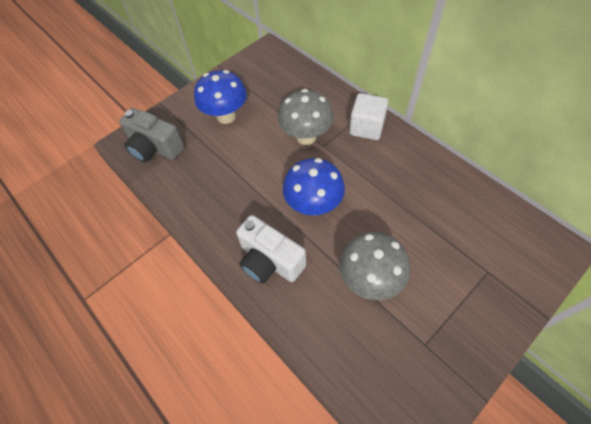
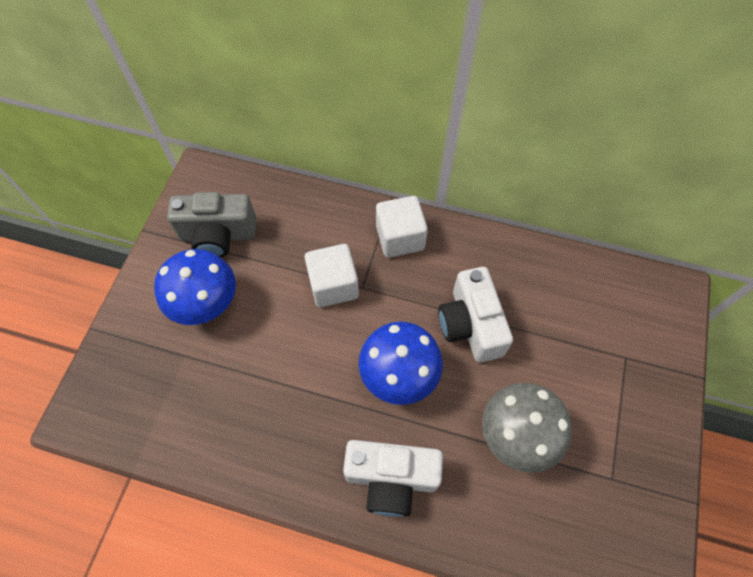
camera: 35 degrees left, 5 degrees up
(155, 148) = (133, 402): grey camera -> grey camera (218, 235)
(306, 137) = (333, 285): grey mushroom -> white cube
(381, 198) = (470, 325): none -> white camera

